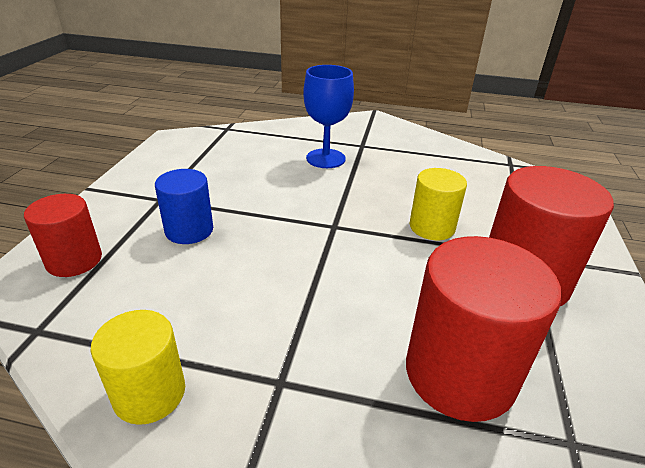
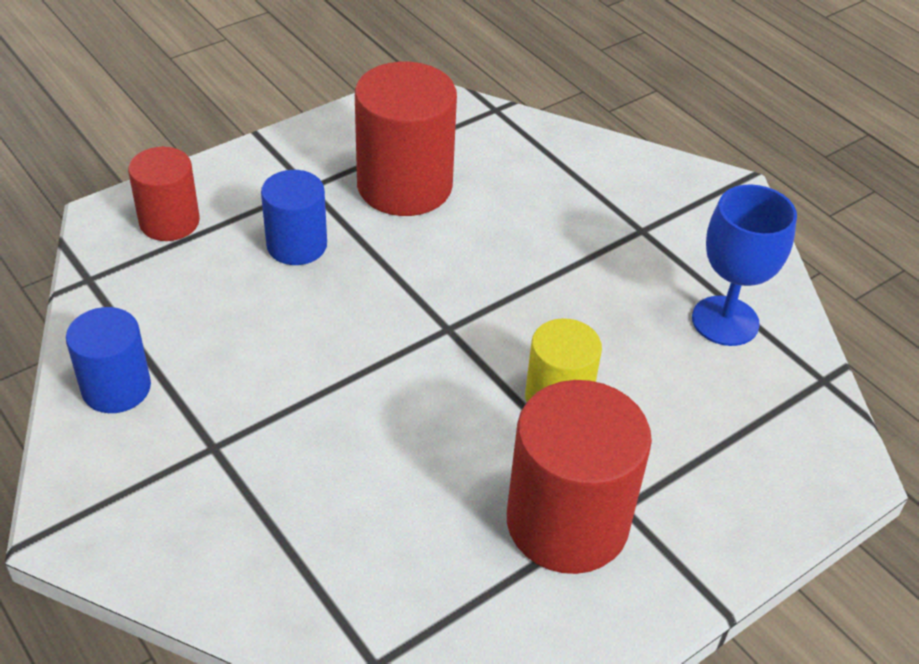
camera: 40 degrees right, 10 degrees up
(149, 393) = (116, 388): yellow cylinder -> blue cylinder
(325, 158) = (561, 226): blue goblet -> blue goblet (725, 321)
(459, 373) = (362, 549): red cylinder -> red cylinder (404, 186)

